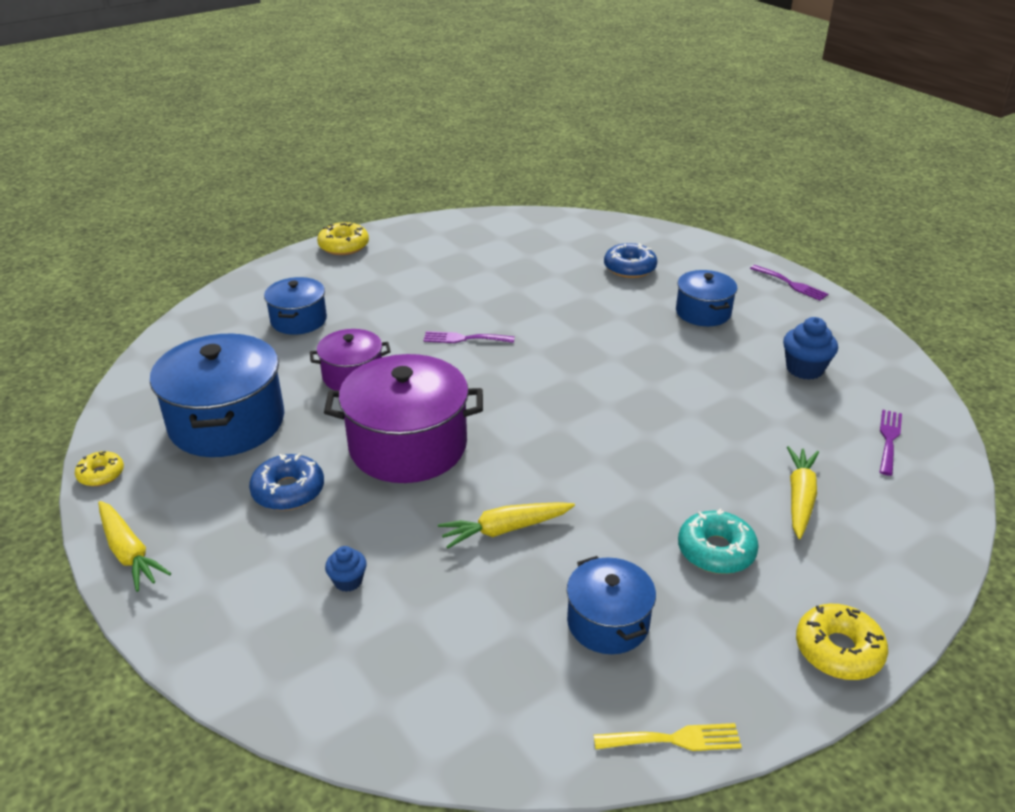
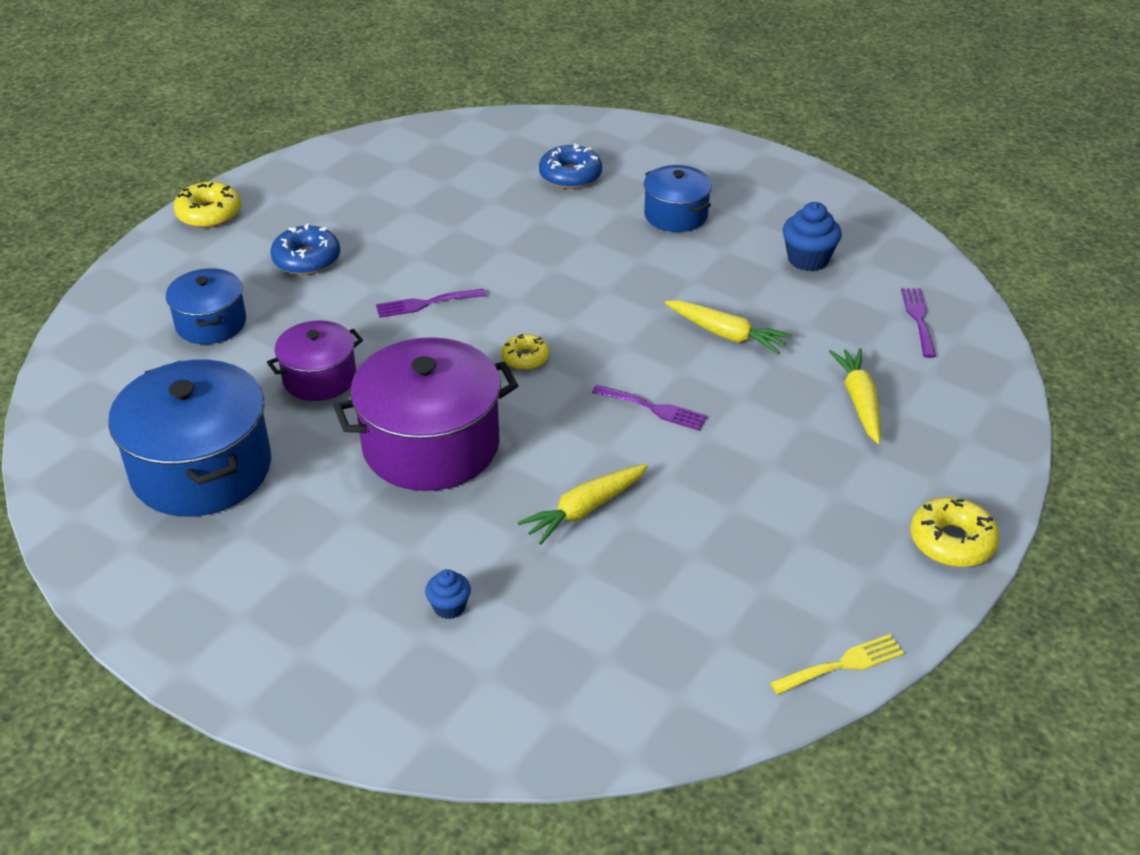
camera: 20 degrees left, 5 degrees up
(101, 474) = (86, 567): yellow donut -> yellow donut (525, 358)
(129, 552) = (182, 644): yellow carrot -> yellow carrot (726, 334)
(288, 491) = (325, 529): blue donut -> blue donut (306, 259)
(608, 622) = (733, 575): blue pot -> none
(716, 551) = (803, 476): turquoise donut -> none
(791, 284) = (754, 161): purple fork -> purple fork (654, 408)

